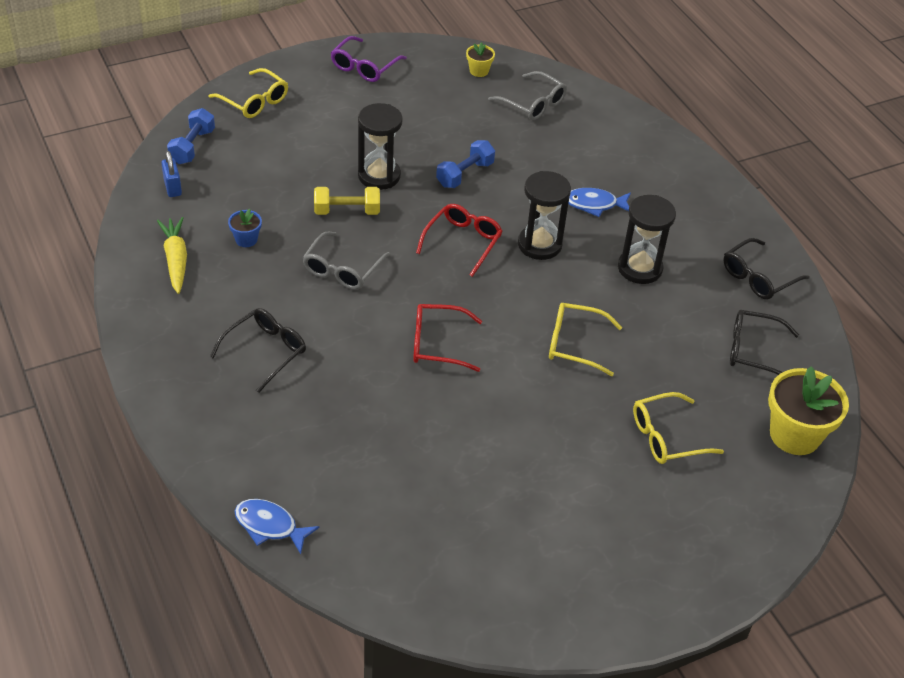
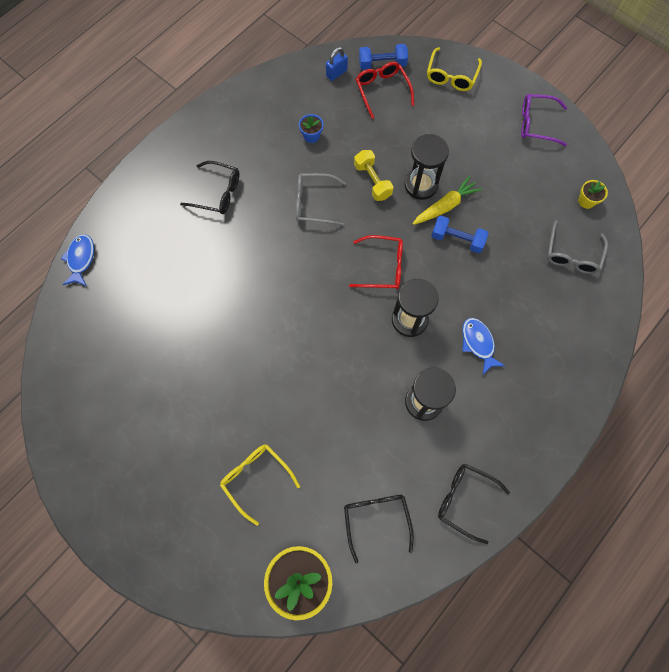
camera: 70 degrees right, 25 degrees up
(176, 260) = (272, 107): yellow carrot -> yellow carrot (445, 206)
(438, 344) = (273, 291): red glasses -> red glasses (382, 91)
(575, 344) = (318, 382): yellow glasses -> none

